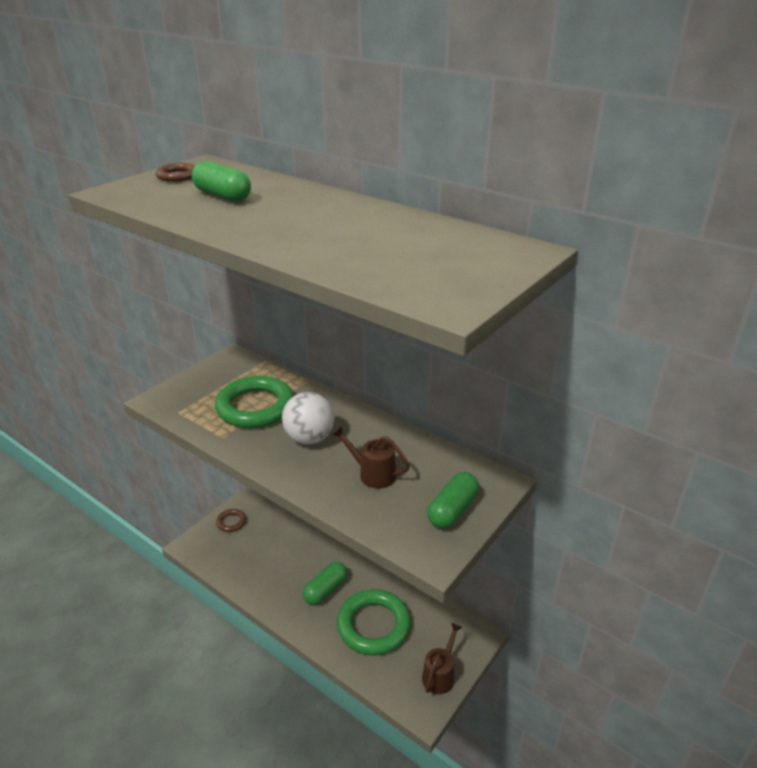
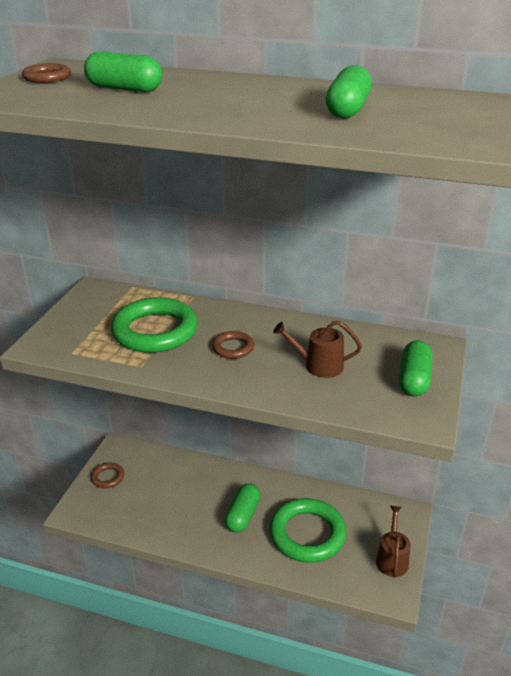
camera: 20 degrees left, 0 degrees up
(309, 438) = (233, 348): white ball -> brown ring
(383, 245) = (348, 110): none -> green capsule

